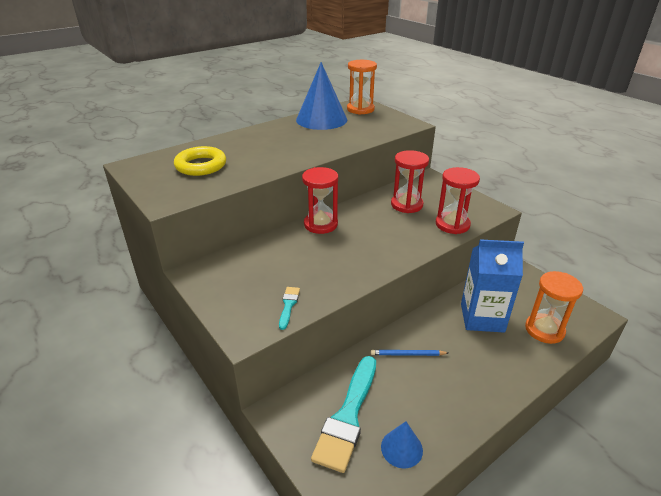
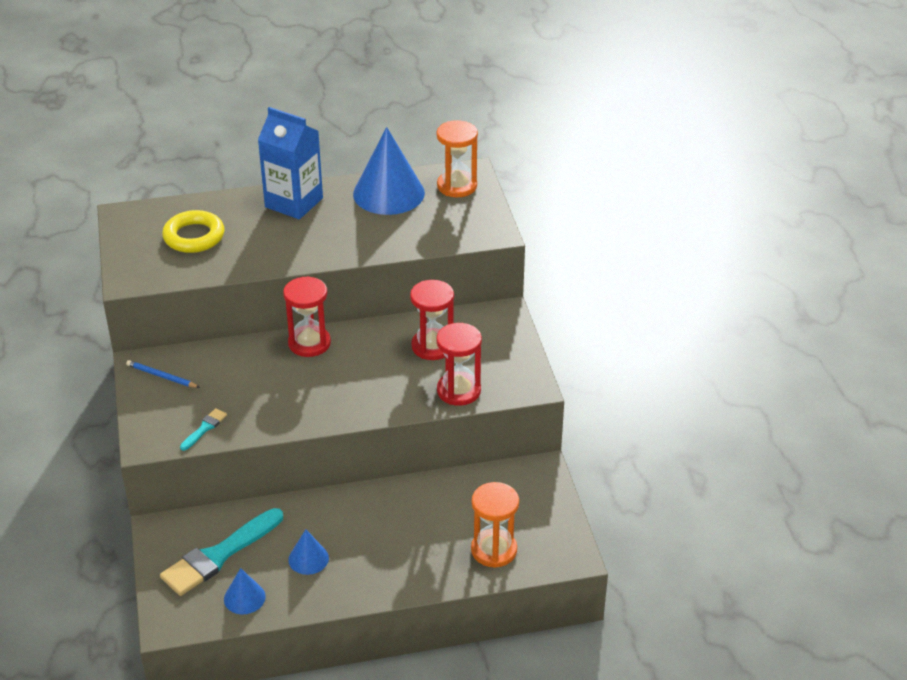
camera: 25 degrees right, 5 degrees up
(407, 354) = (322, 522): blue pencil -> blue pencil (161, 376)
(423, 389) = (308, 559): none -> blue cone
(482, 318) = (438, 513): blue carton -> blue carton (294, 202)

